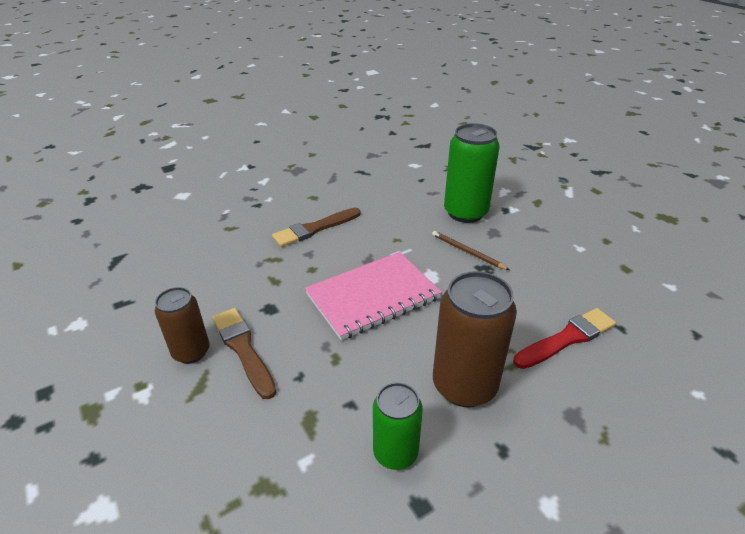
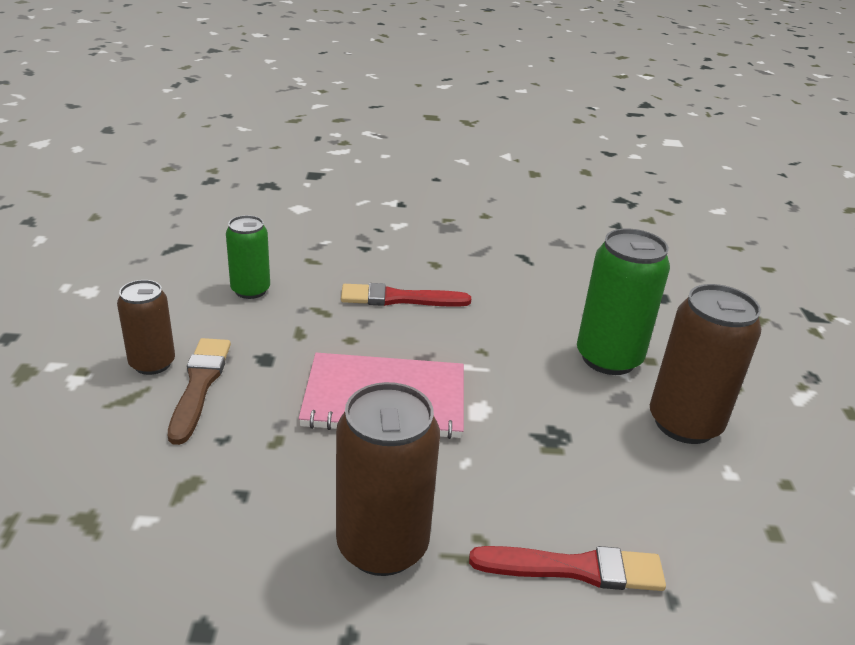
camera: 30 degrees right, 5 degrees down
(314, 229) = (399, 298): brown brush -> red brush
(395, 453) = (234, 566): green can -> green can (250, 290)
(467, 252) = (557, 404): brown pencil -> none
(535, 231) = (684, 423): none -> brown can

